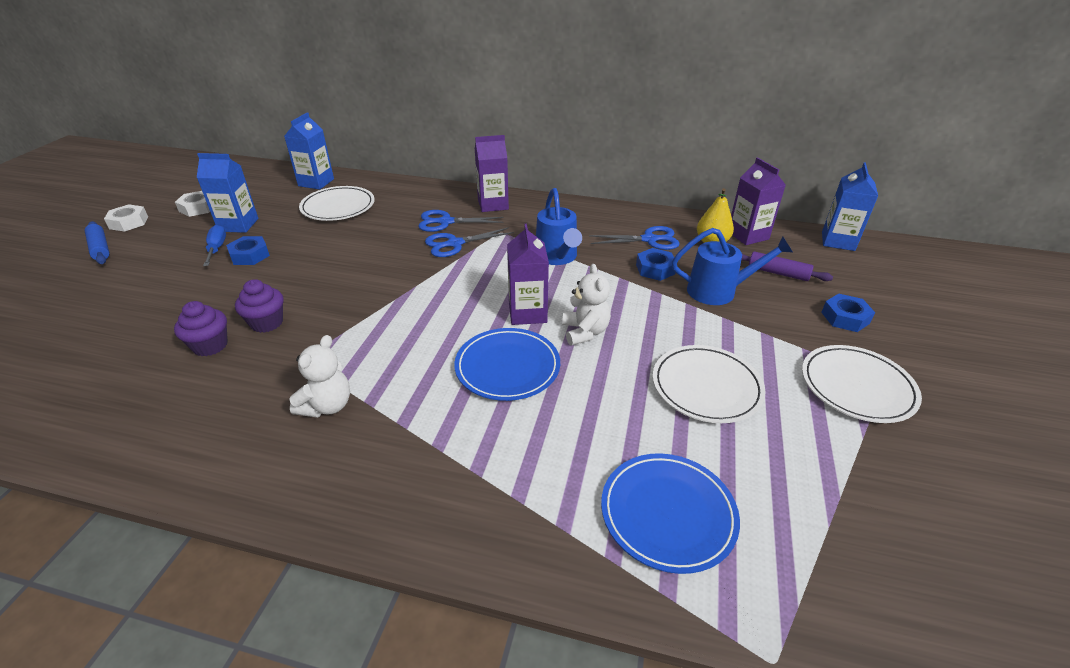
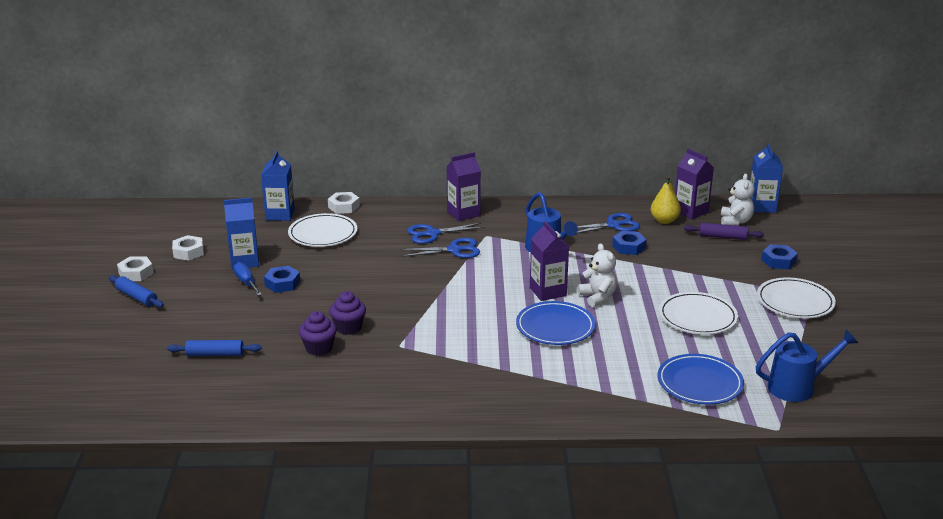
camera: 15 degrees left, 10 degrees down
(96, 332) = (215, 354): none -> blue rolling pin
(327, 406) = (444, 368): white teddy bear -> white teddy bear (735, 221)
(381, 182) = (344, 207): none -> white nut
(455, 244) = (454, 250): blue scissors -> blue scissors turned 150 degrees counterclockwise
(719, 291) = (683, 256): blue watering can -> blue watering can (797, 387)

